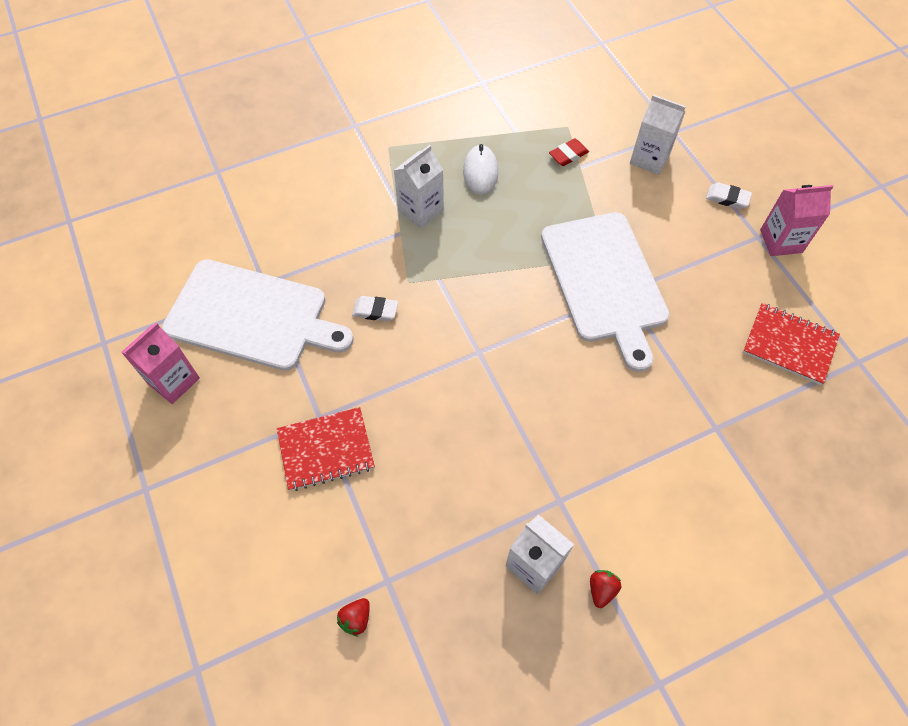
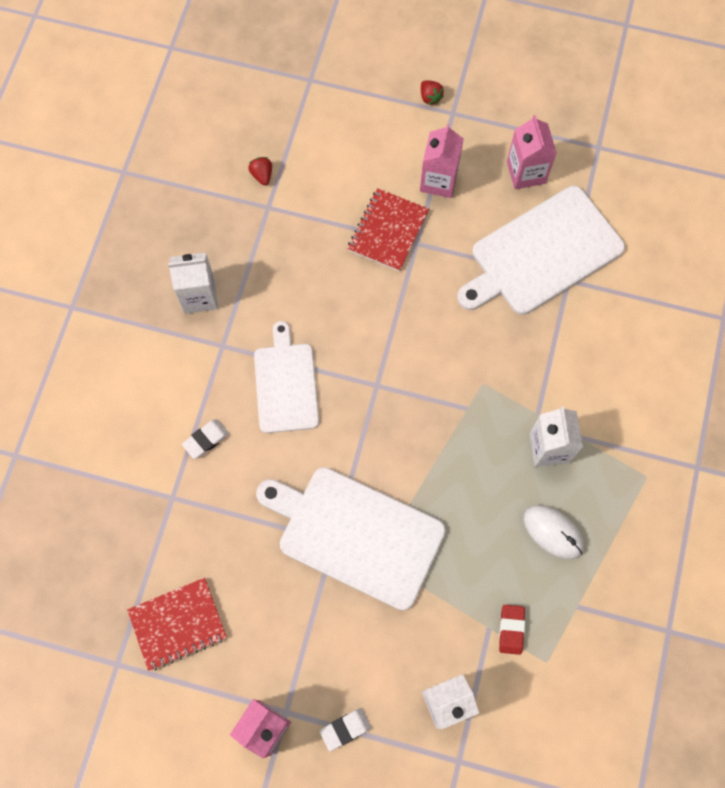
camera: 130 degrees right, 10 degrees up
(236, 446) = (438, 180): none -> pink carton
(375, 310) = (475, 340): white eraser -> white eraser (206, 440)
(542, 419) = (286, 384): none -> white cutting board
(601, 589) = (148, 322): red strawberry -> red strawberry (430, 97)

